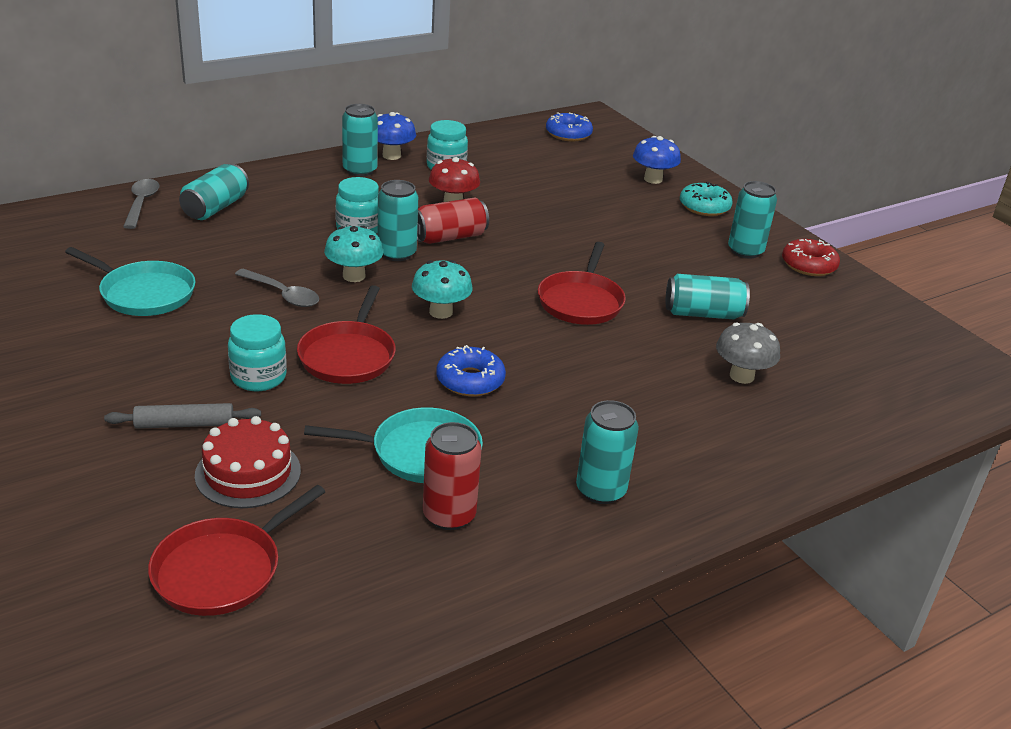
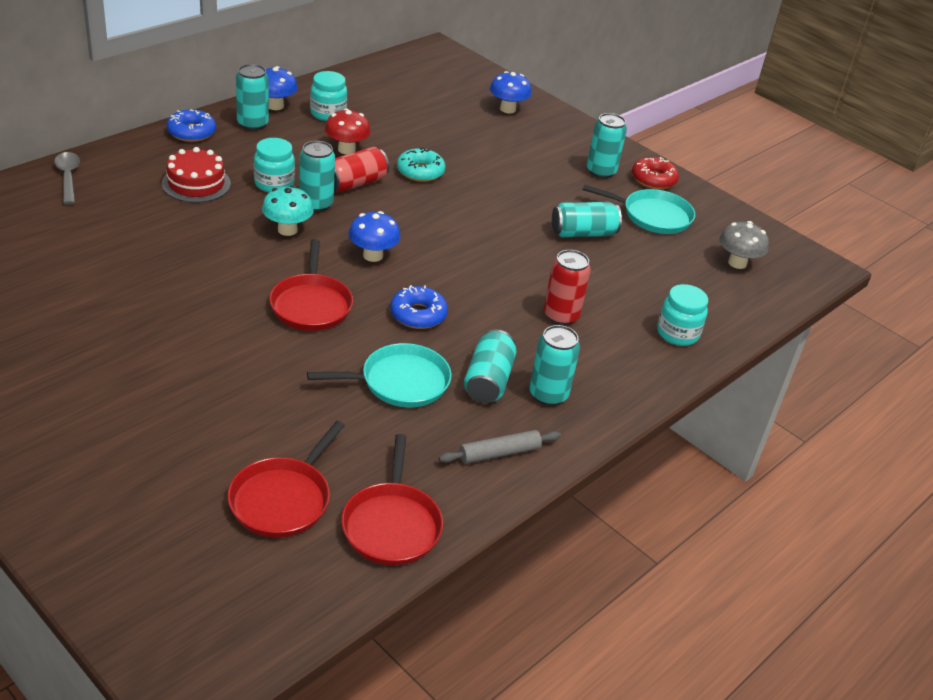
camera: 15 degrees left, 5 degrees up
(144, 293) = (111, 267): turquoise pan -> turquoise pan (653, 216)
(184, 424) = (200, 382): grey rolling pin -> grey rolling pin (499, 453)
(215, 208) = (138, 175): turquoise can -> turquoise can (488, 381)
(248, 473) = (270, 417): red cake -> red cake (196, 184)
(258, 377) = (244, 333): turquoise jar -> turquoise jar (677, 334)
(283, 294) = (233, 254): grey spoon -> none
(441, 312) = (373, 255): turquoise mushroom -> blue mushroom
(449, 515) = (441, 430): red can -> red can (561, 315)
(568, 134) = (422, 69): blue donut -> blue donut (191, 132)
(581, 302) = (484, 233): red pan -> red pan (392, 525)
(704, 207) = (557, 132): turquoise donut -> turquoise donut (420, 172)
(741, 376) = (627, 285): grey mushroom -> grey mushroom (737, 263)

